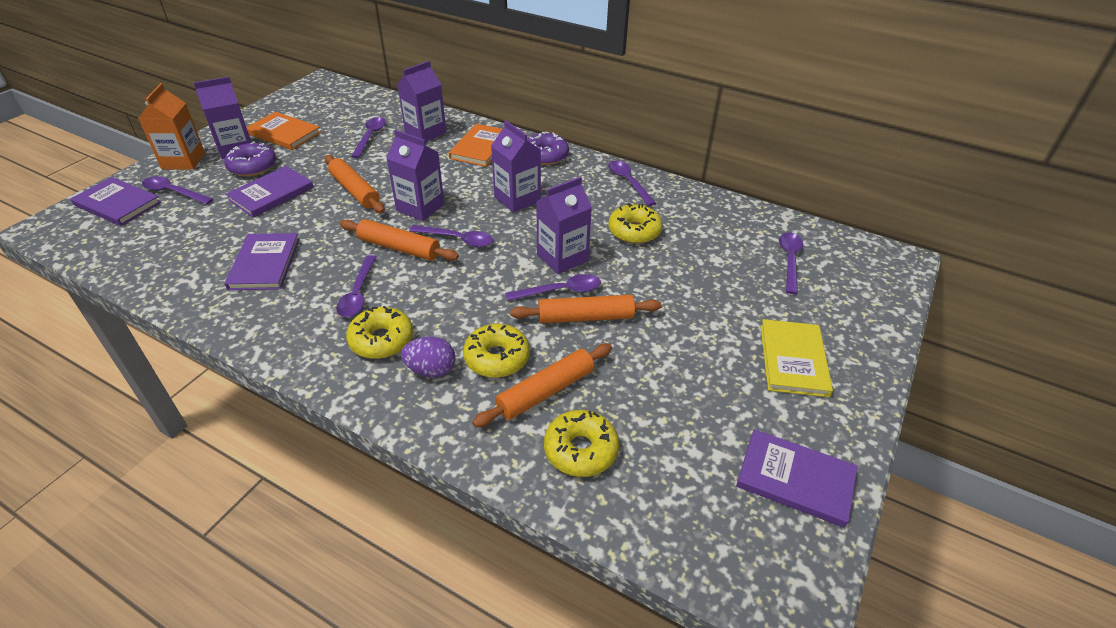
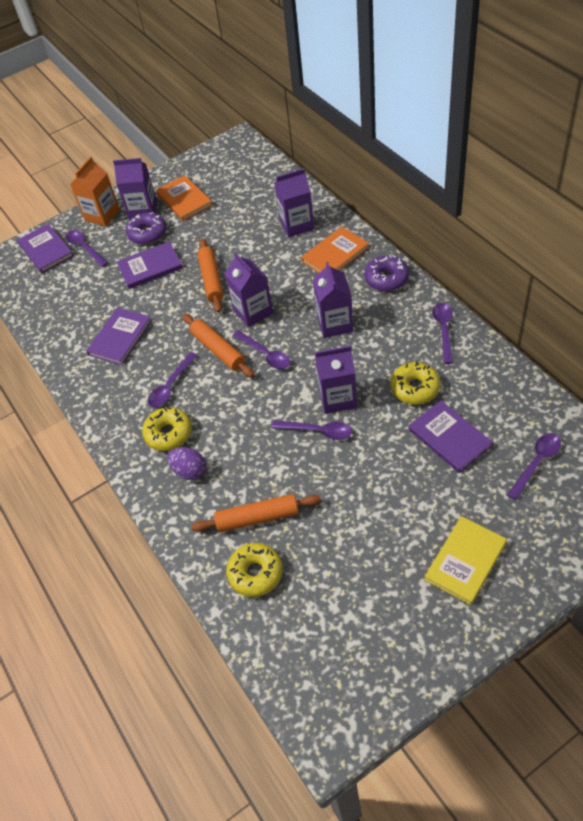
camera: 35 degrees right, 10 degrees up
(370, 137) = (249, 220): purple spoon -> none
(497, 358) = (238, 476): yellow donut -> none
(585, 317) = (323, 463): orange rolling pin -> none
(795, 479) = (392, 658): purple book -> purple book (449, 438)

